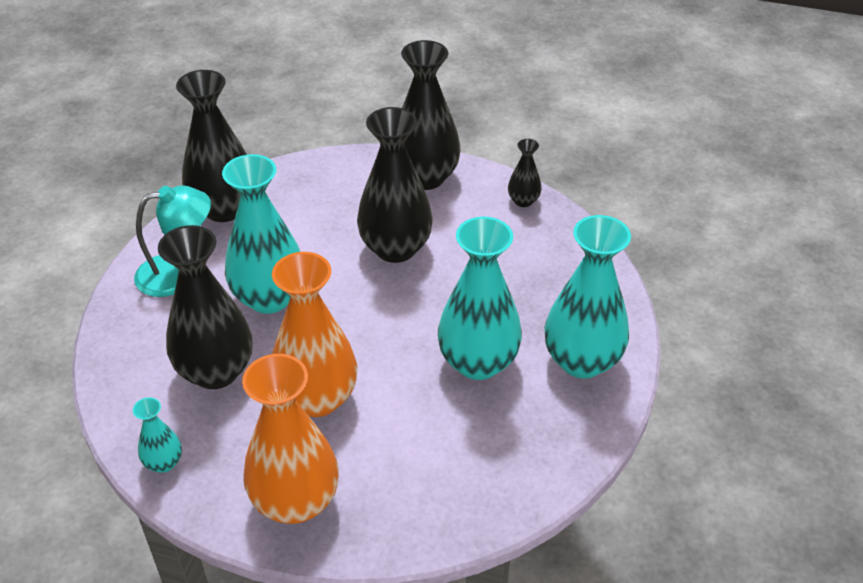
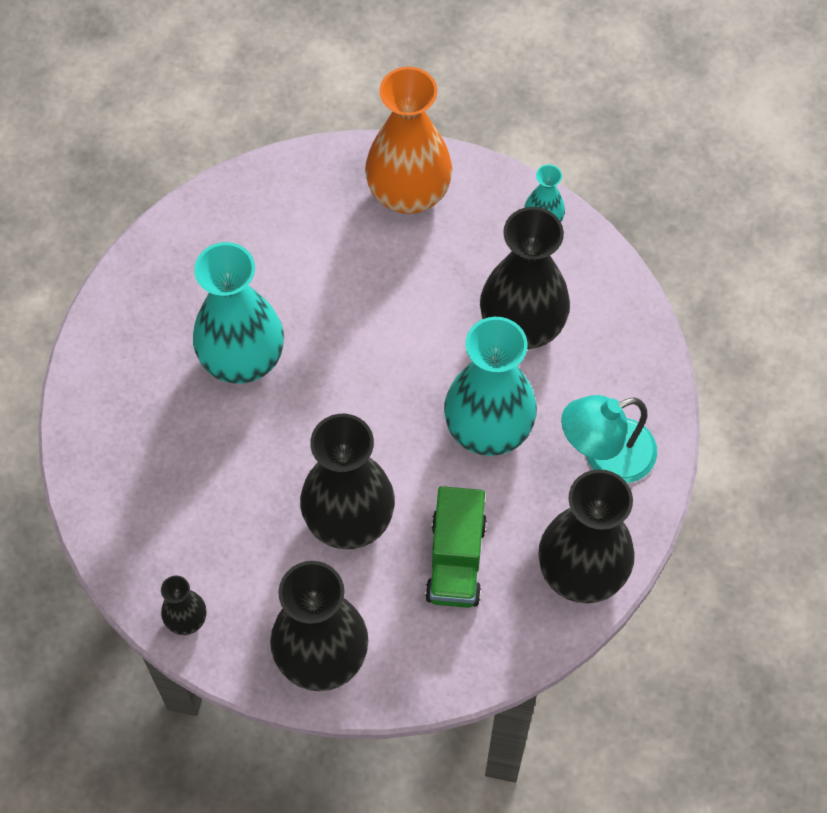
camera: 175 degrees right, 20 degrees up
(317, 220) = (456, 560): none -> green truck
(317, 398) = (408, 301): orange vase -> none
(582, 361) = (129, 369): turquoise vase -> none

